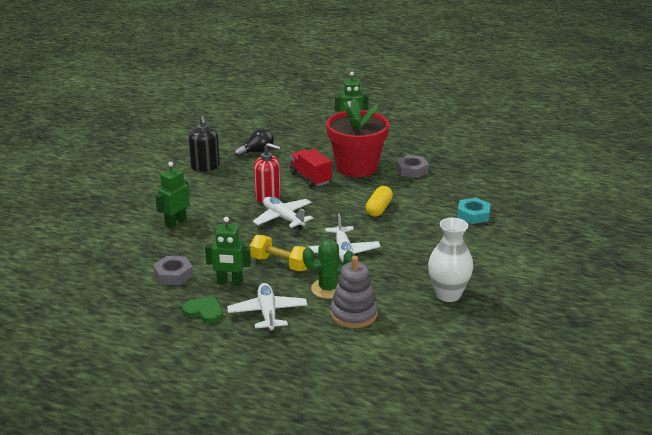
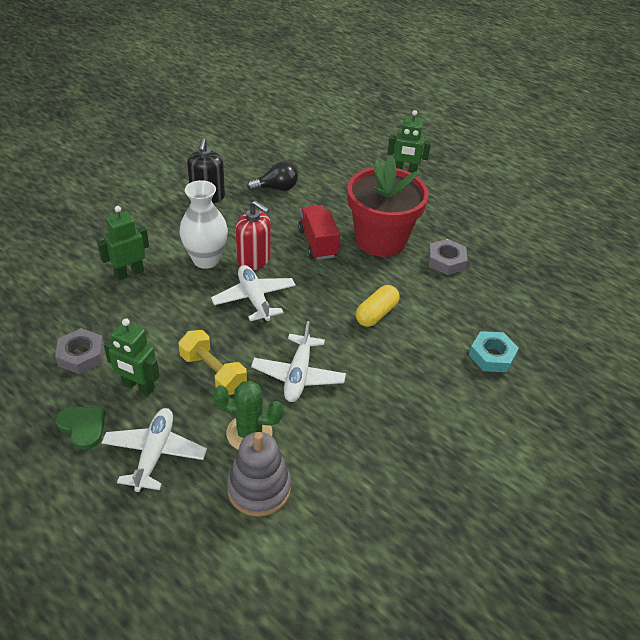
camera: 15 degrees right, 15 degrees up
(448, 294) = (397, 490): white vase -> white vase (206, 260)

